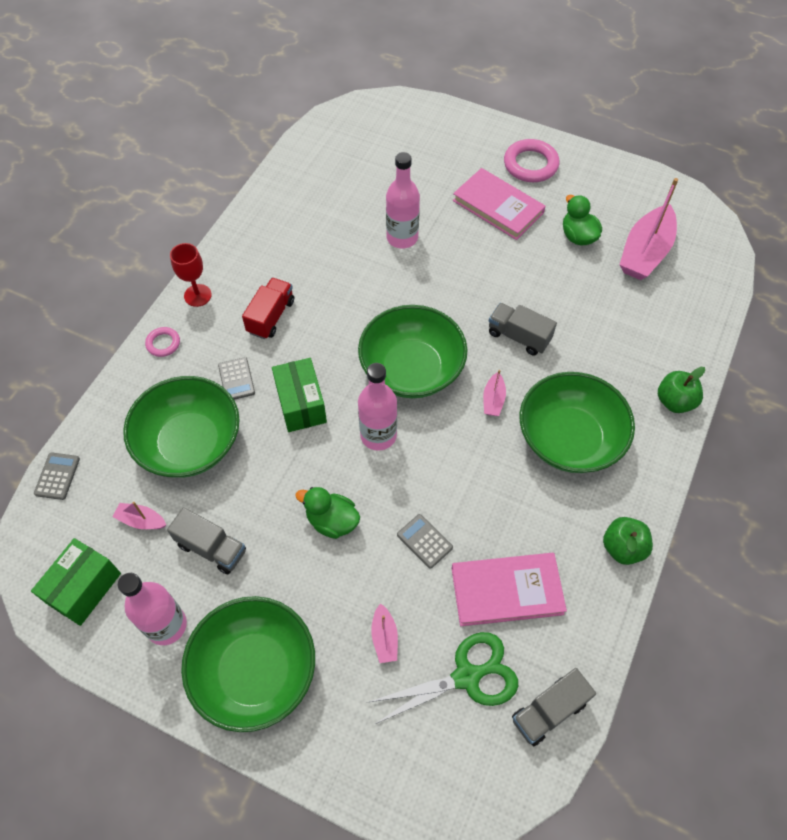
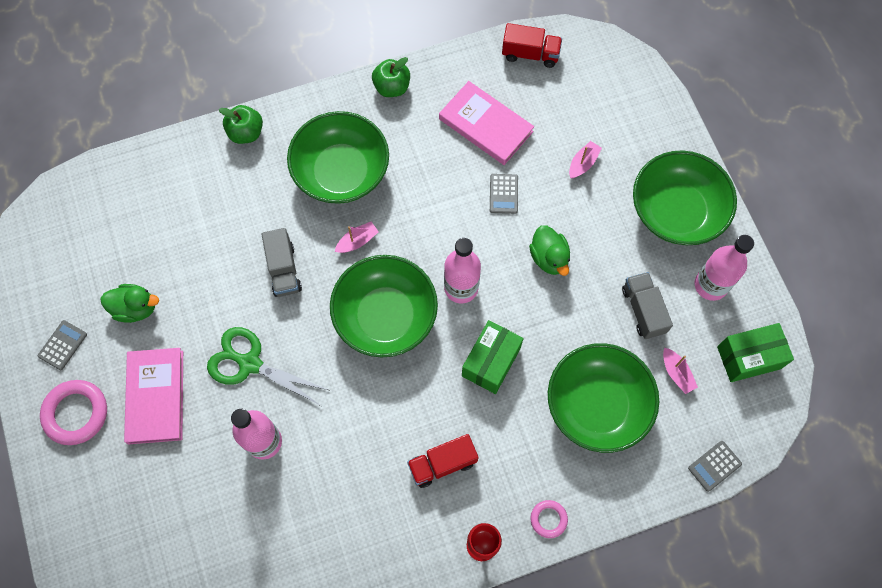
camera: 135 degrees left, 10 degrees up
(236, 379) = (519, 428): grey calculator -> grey calculator (62, 345)
(467, 676) = (556, 105): green scissors -> green scissors (249, 363)
(548, 711) = (530, 54): grey truck -> red truck
(578, 236) = (135, 308): green duck -> green duck turned 105 degrees counterclockwise
(645, 252) = (110, 247): pink boat -> none

